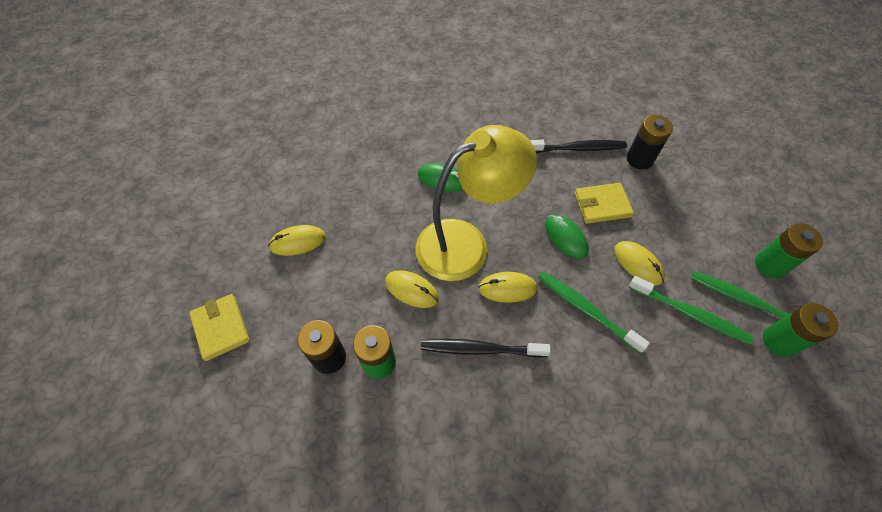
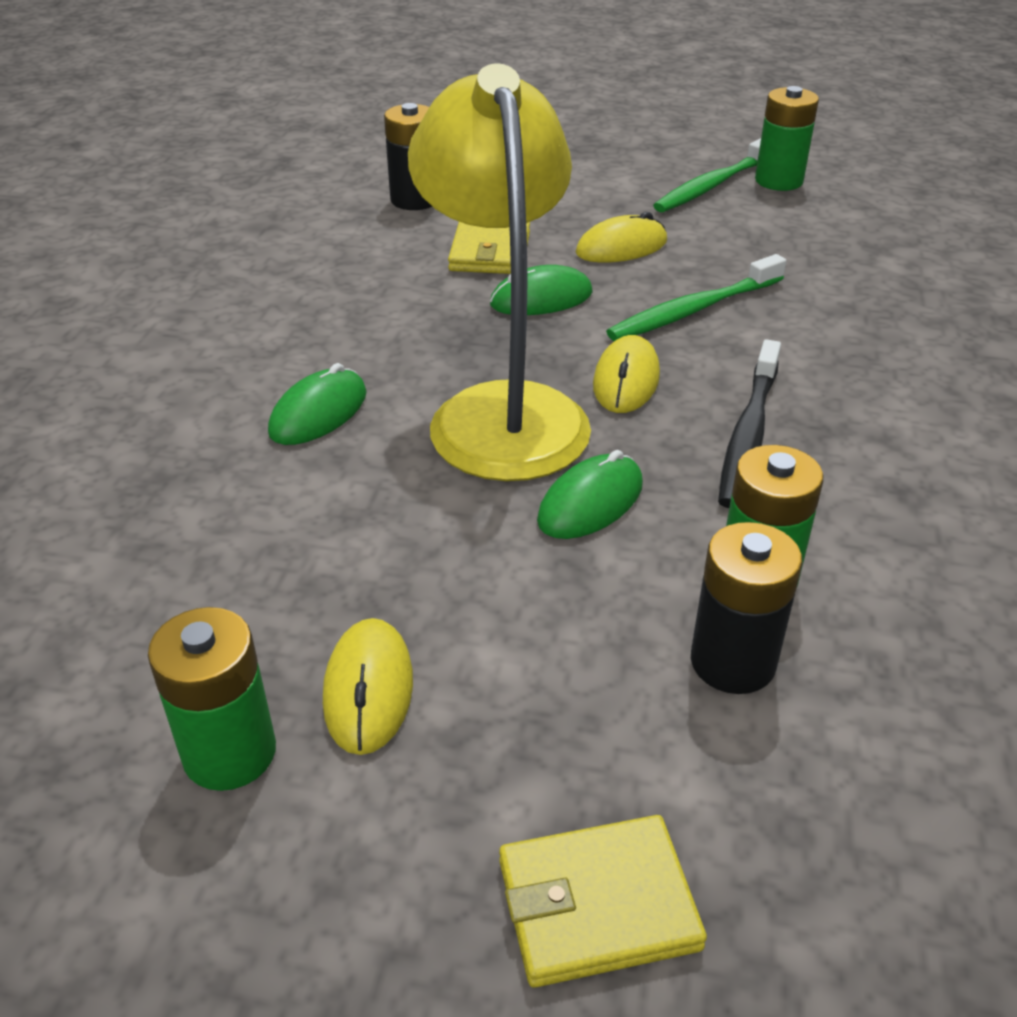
camera: 75 degrees left, 20 degrees down
(411, 290) = (590, 503): yellow mouse -> green mouse
(577, 148) = (350, 247): black toothbrush -> none
(689, 313) = (722, 229): green toothbrush -> none
(770, 265) = (659, 156): green battery -> green battery (230, 753)

